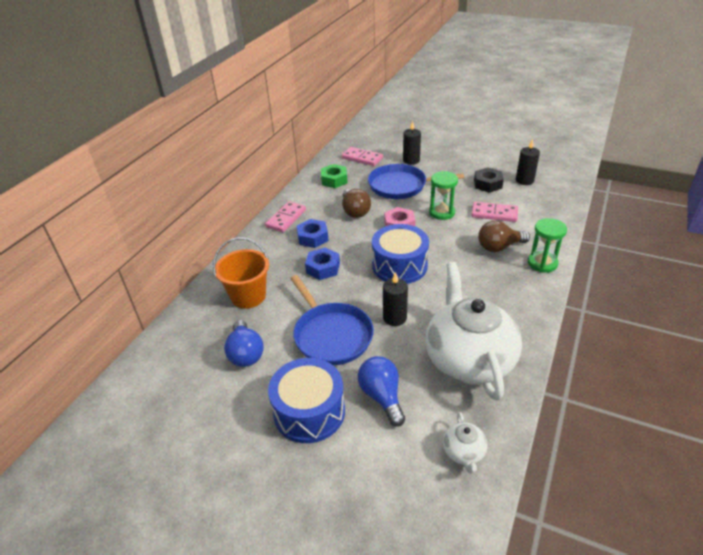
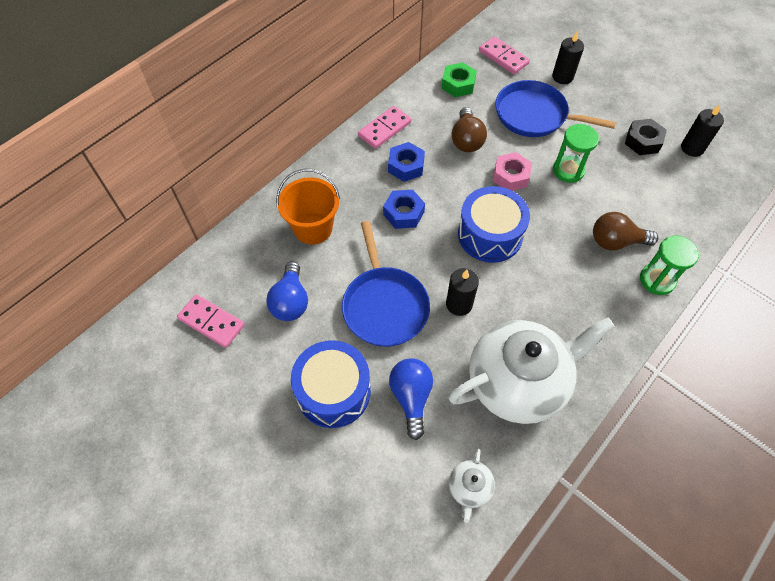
camera: 15 degrees right, 20 degrees up
(468, 359) = (518, 382): white teapot -> white teapot turned 60 degrees clockwise
(494, 214) = (631, 190): pink domino -> pink domino (211, 322)

